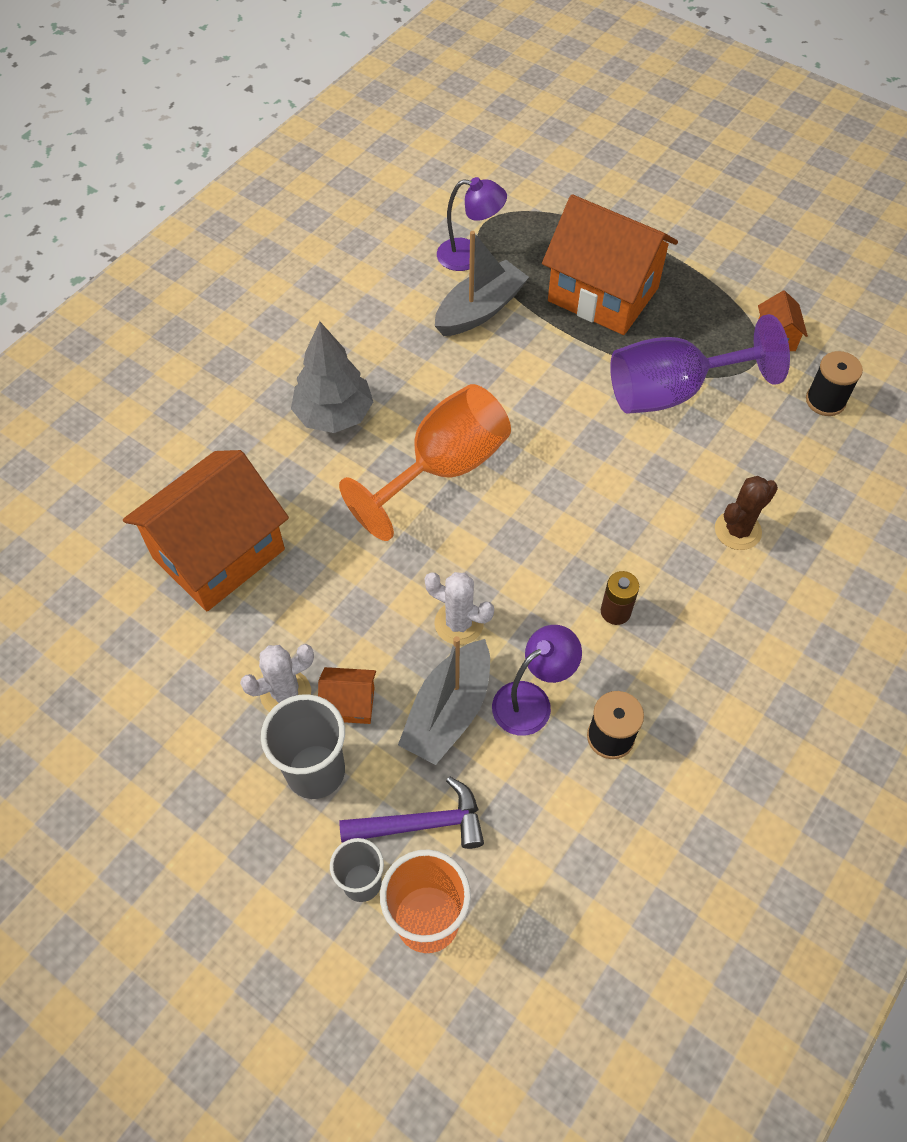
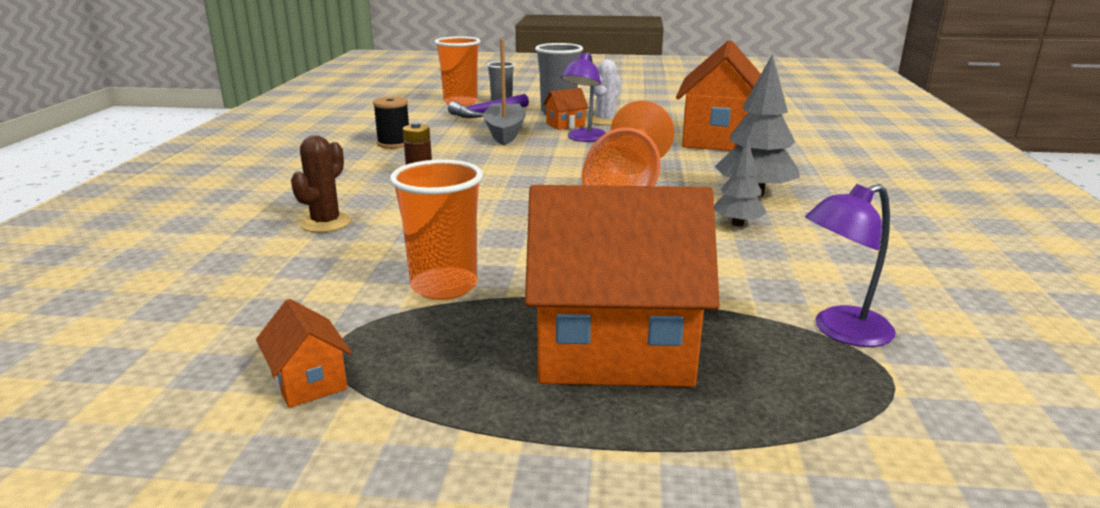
camera: 150 degrees right, 35 degrees down
(403, 377) = (737, 224): none -> grey tree
(459, 623) = (530, 151): white cactus -> none
(480, 310) = (743, 286): grey boat -> none
(531, 701) = (455, 143): purple lamp -> purple lamp (584, 139)
(672, 392) = (444, 286): purple goblet -> orange cup
(825, 401) = (221, 334): black spool -> none

